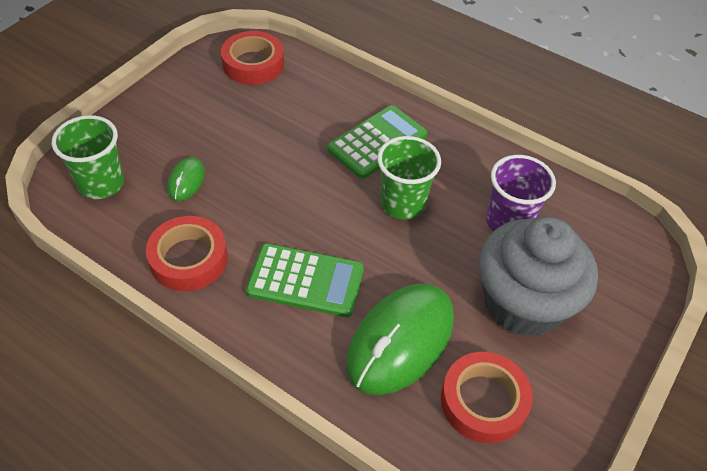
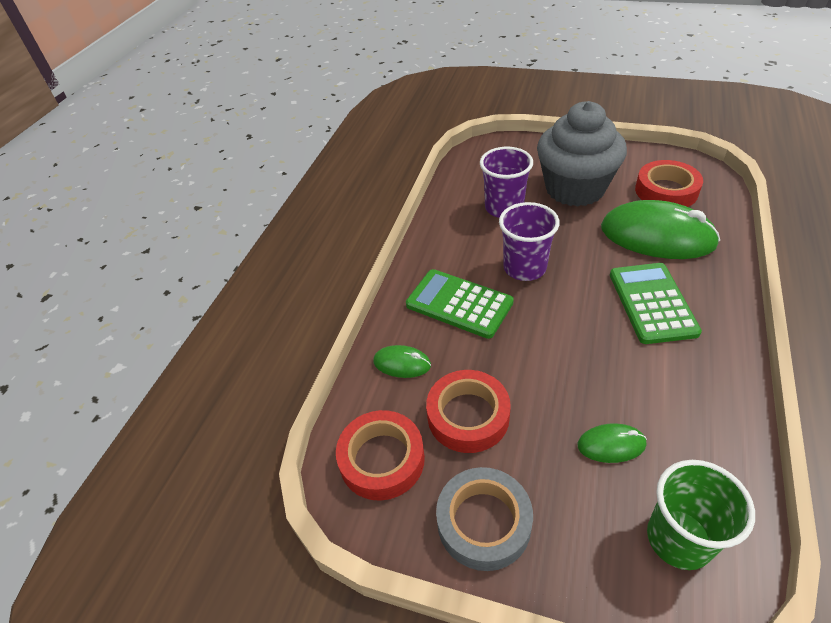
camera: 100 degrees left, 5 degrees down
(178, 97) = (484, 522): none -> grey tape
(188, 259) = (701, 396): red tape -> red tape (468, 416)
(329, 92) = (402, 363): none -> green mouse
(403, 203) = (524, 268): green cup -> purple cup

